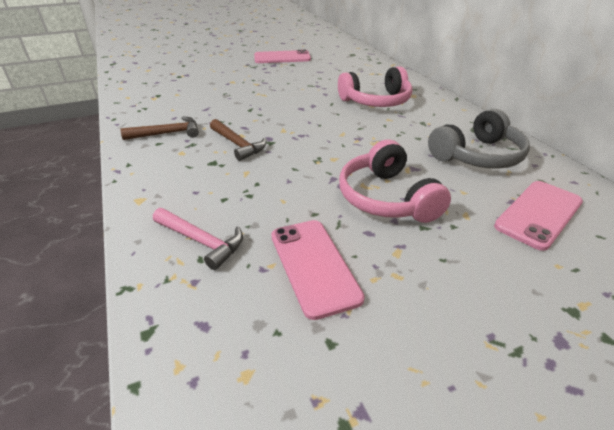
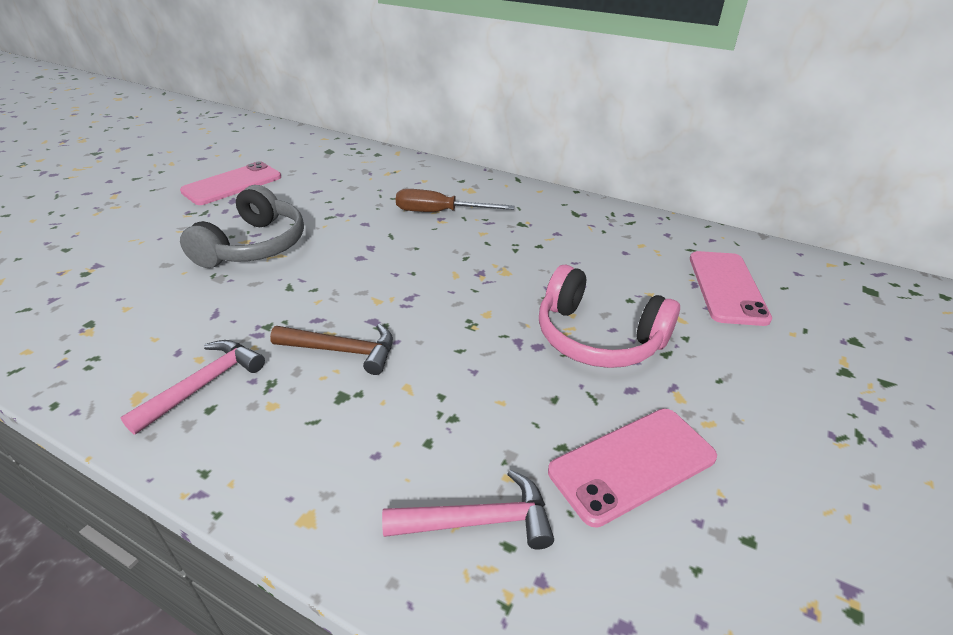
camera: 40 degrees left, 0 degrees up
(167, 133) = (204, 384): brown hammer -> pink hammer
(314, 265) = (632, 464): pink phone -> pink phone turned 60 degrees counterclockwise
(376, 101) = (440, 212): pink headphones -> brown screwdriver
(477, 155) = (614, 244): grey headphones -> grey headphones (254, 246)

